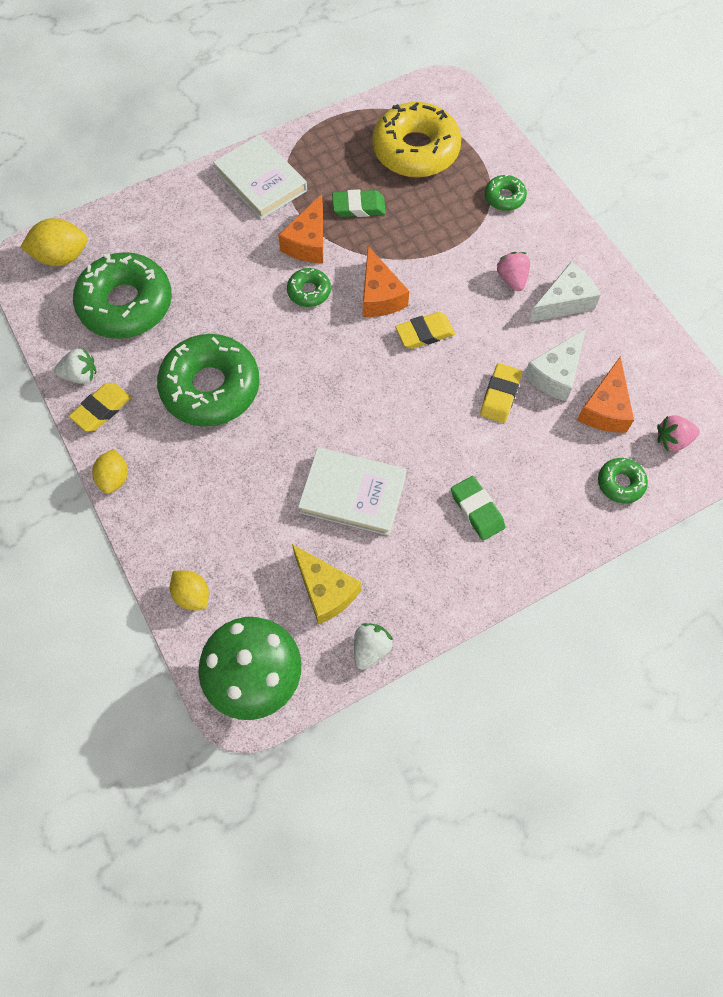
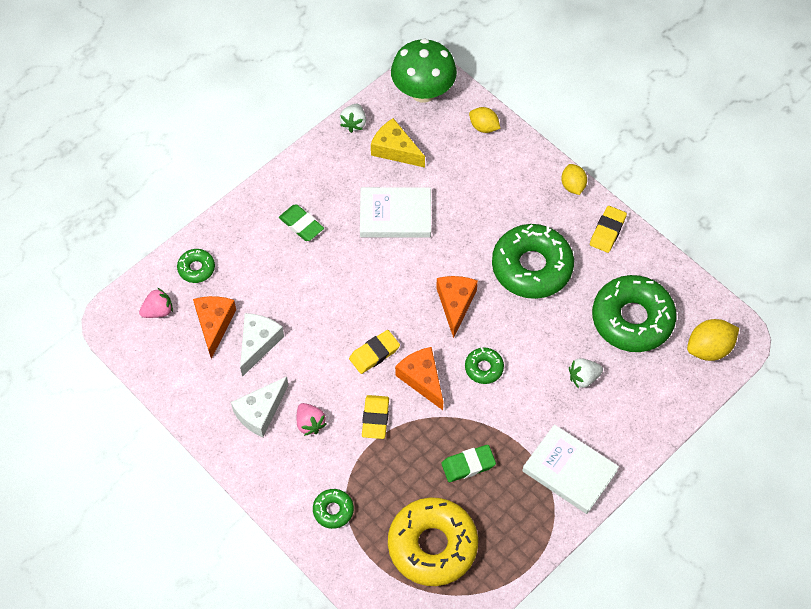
camera: 165 degrees right, 5 degrees down
(80, 375) = (637, 253): white strawberry -> white strawberry (583, 378)
(308, 242) = (501, 416): orange cheese -> orange cheese (455, 304)
(500, 395) = (300, 315): yellow eraser -> yellow eraser (375, 418)

